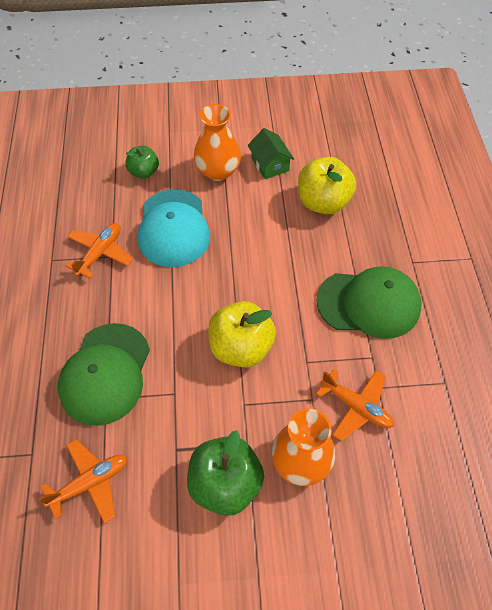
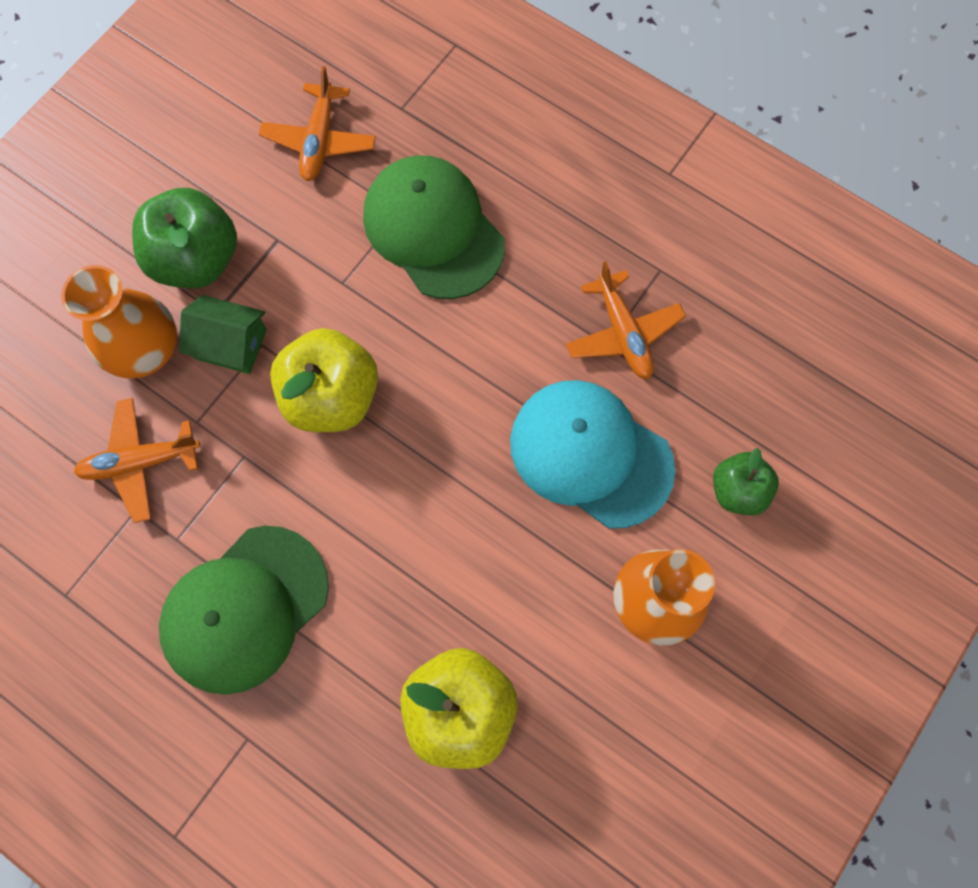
camera: 130 degrees right, 15 degrees up
(270, 164) = (604, 695): green house -> green house (231, 344)

